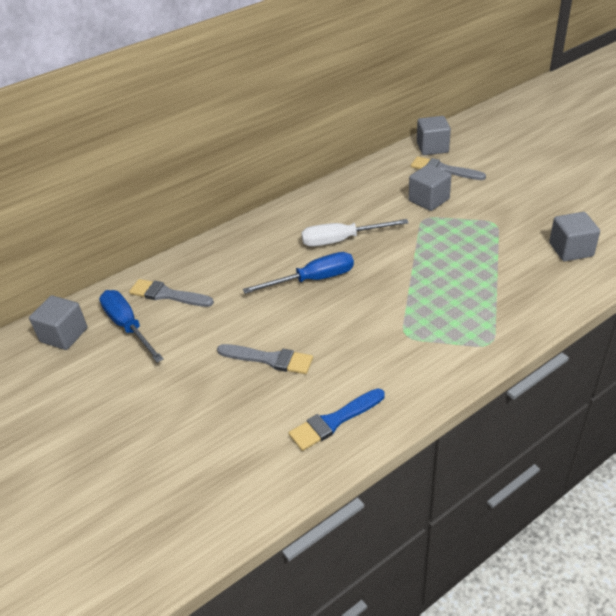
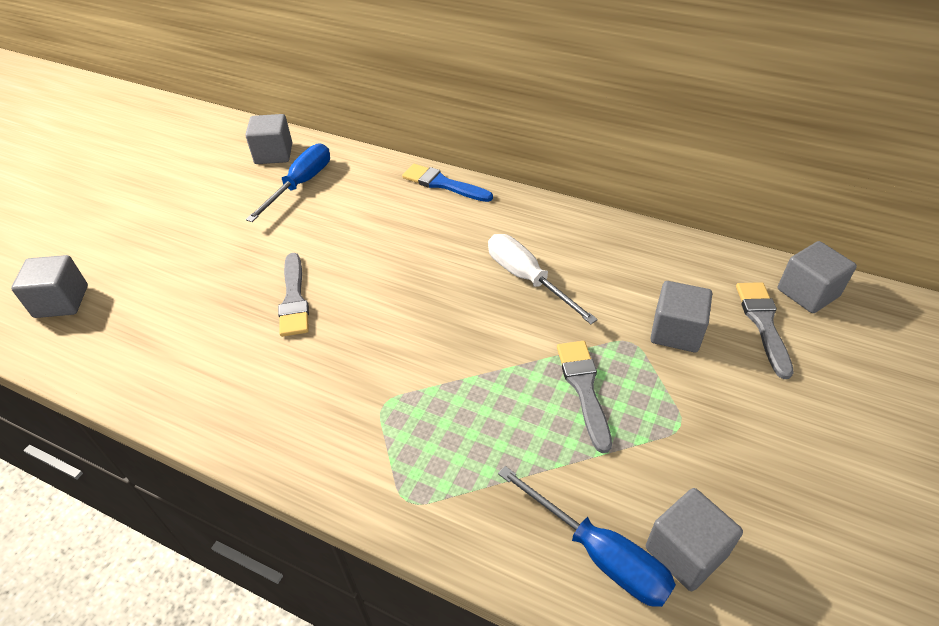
camera: 60 degrees right, 5 degrees up
(142, 524) = (61, 301): none -> grey cube
(167, 295) = (357, 188): grey brush -> grey brush (584, 388)
(313, 280) = (439, 282): blue screwdriver -> blue screwdriver (599, 554)
(334, 421) = (218, 388): blue brush -> blue brush (443, 184)

